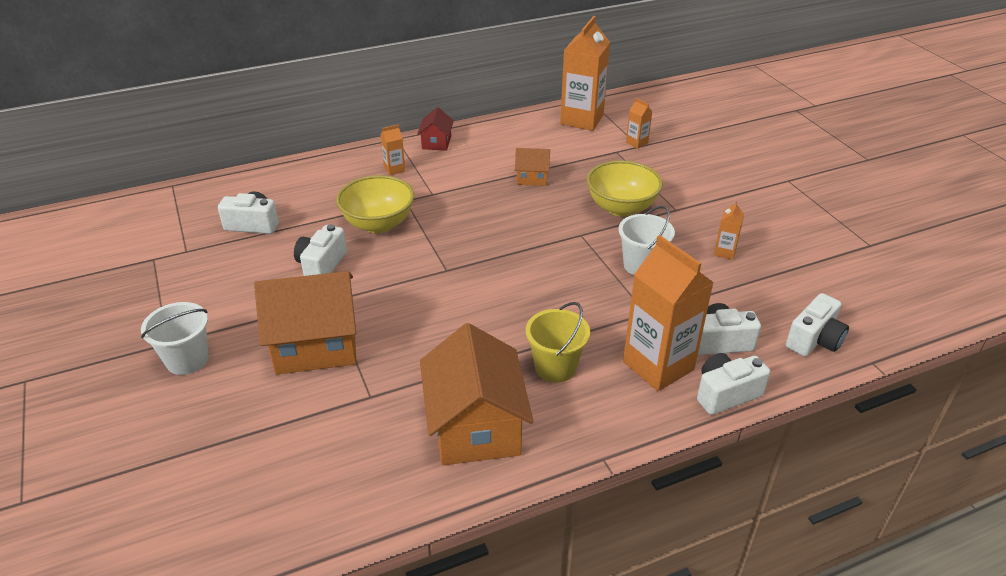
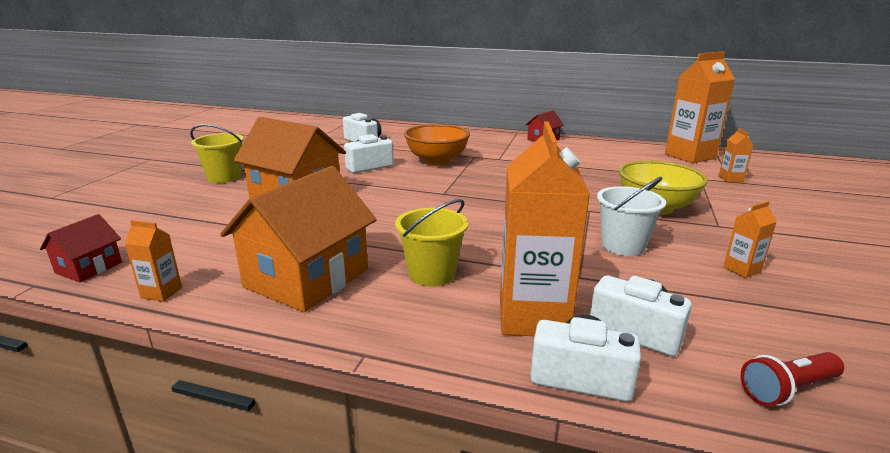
camera: 40 degrees right, 15 degrees down
(187, 360) = (224, 177): white bucket -> yellow bucket
(271, 536) = (89, 268): none -> red house
(378, 224) = (437, 161): yellow bowl -> orange bowl
(394, 169) = (491, 143): orange carton -> orange carton (161, 293)
(532, 178) = (593, 171): orange house -> none
(814, 340) = (788, 389): white camera -> red flashlight

